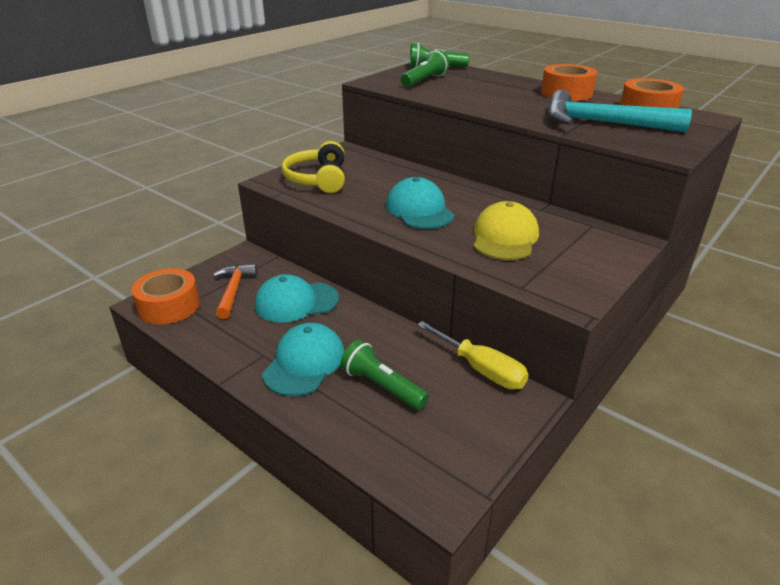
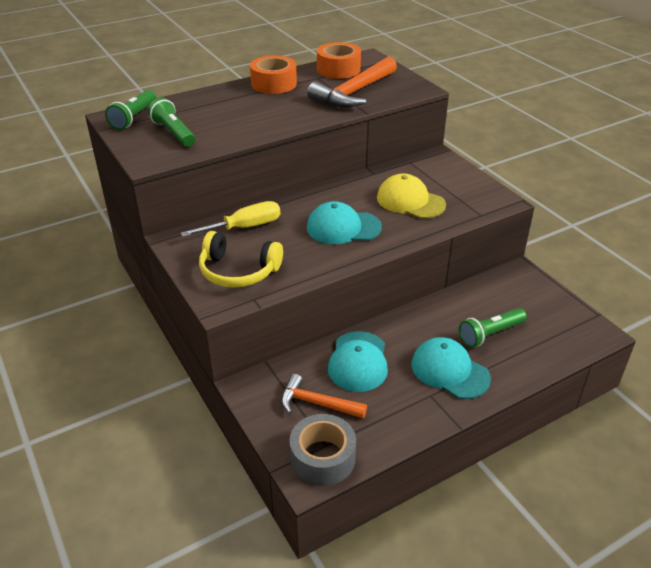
camera: 70 degrees left, 5 degrees up
(169, 306) = (322, 458): orange tape -> grey tape
(481, 369) = (485, 283): yellow screwdriver -> yellow screwdriver (244, 227)
(602, 123) = (354, 92): turquoise hammer -> orange hammer

